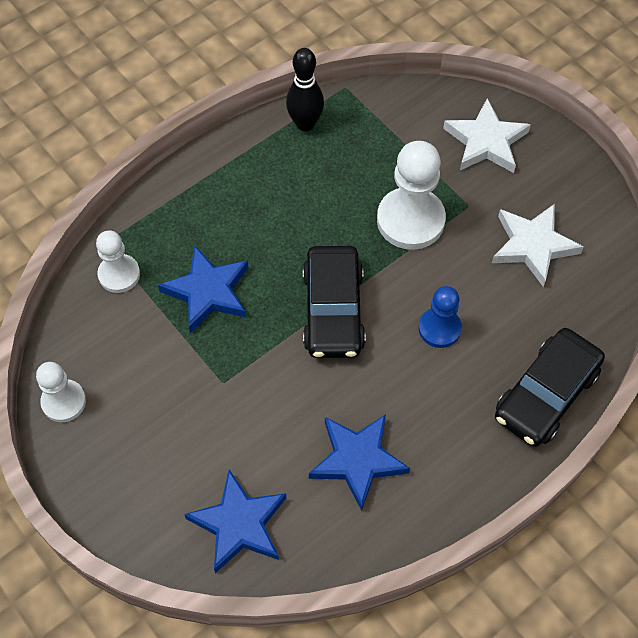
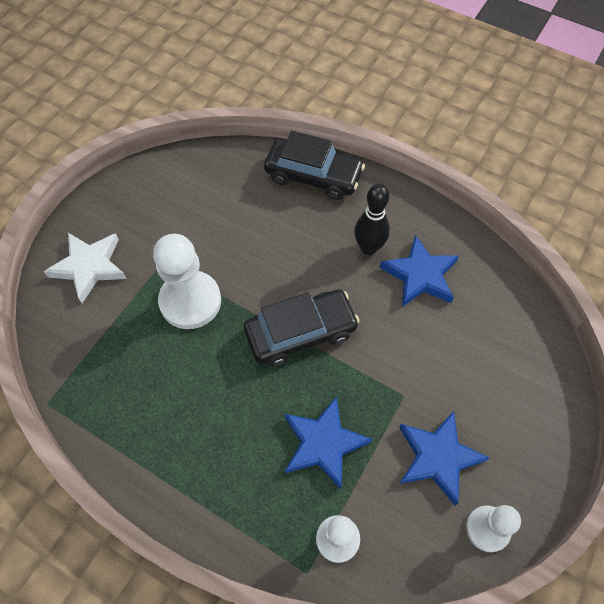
camera: 110 degrees left, 0 degrees up
(239, 524) = (511, 338): blue star -> blue star (437, 457)
(305, 124) = (103, 425): black bowling pin -> black bowling pin (368, 248)
(439, 328) = (287, 253): blue pawn -> none
(533, 245) = (188, 210): white star -> none

